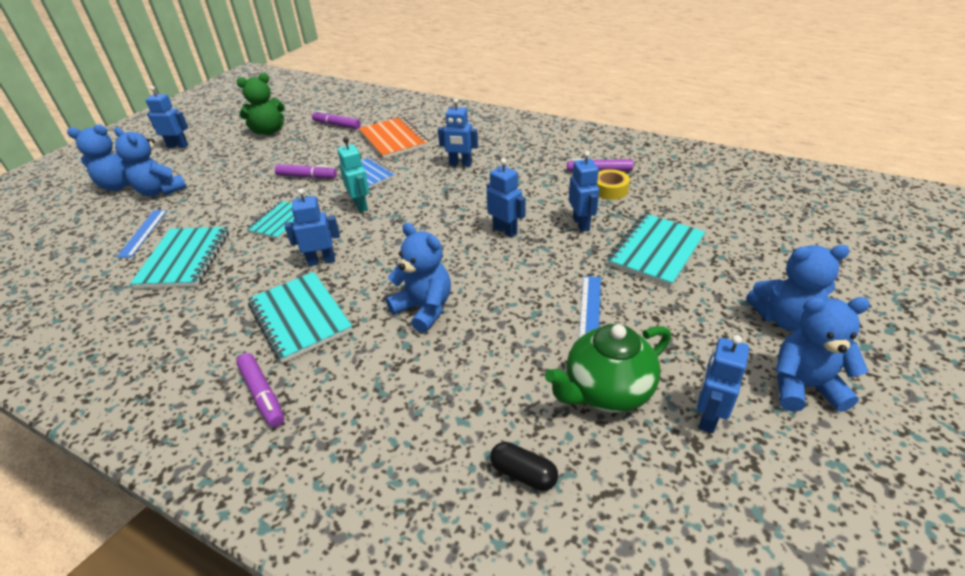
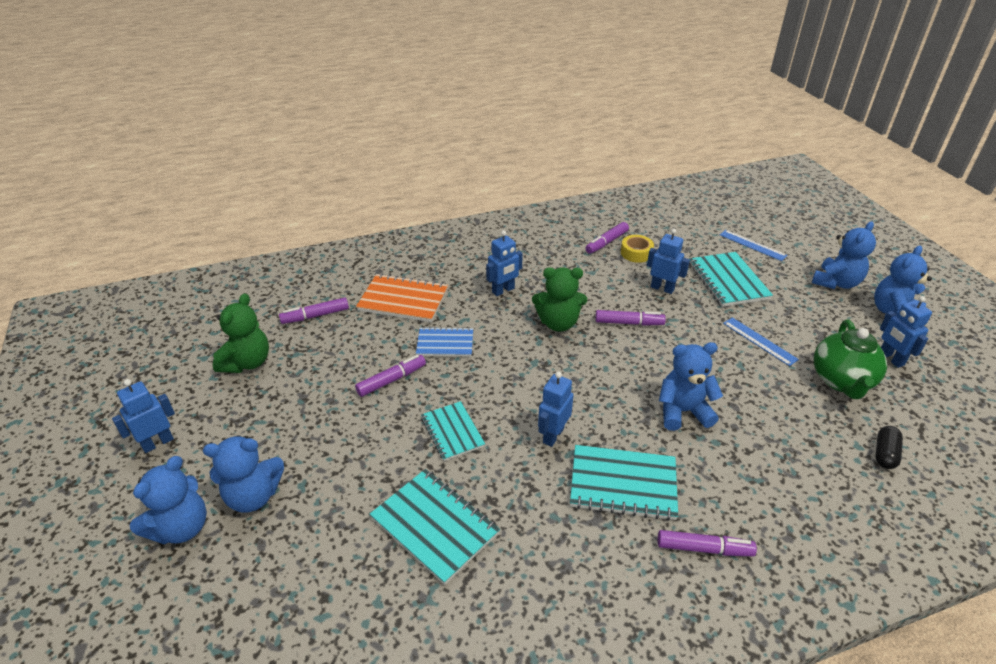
camera: 50 degrees left, 0 degrees up
(143, 233) = (333, 542): blue ruler -> blue ruler (752, 245)
(360, 206) = (493, 373): turquoise robot -> none
(456, 202) = (558, 323): none -> green teddy bear
(505, 230) = (629, 323): blue robot -> purple marker
(523, 473) = (884, 454): black capsule -> black capsule turned 45 degrees counterclockwise

